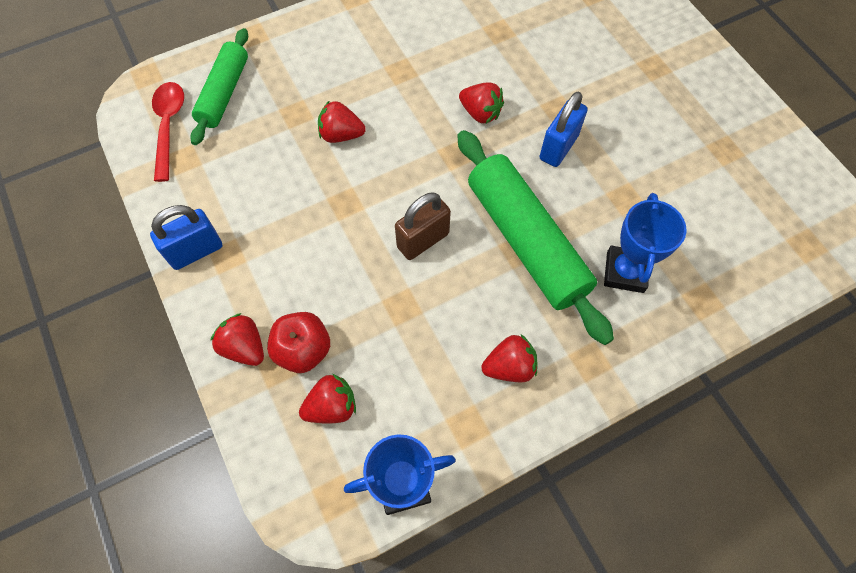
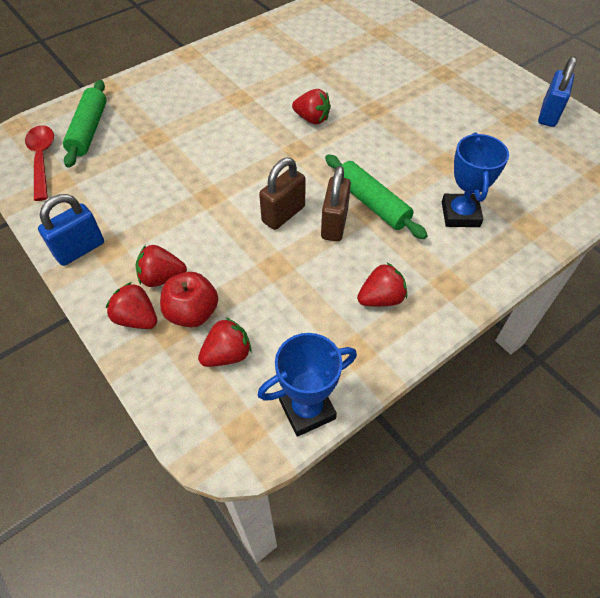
camera: 10 degrees left, 10 degrees down
(341, 135) = (197, 147): red strawberry -> red strawberry (162, 278)
(477, 262) = (334, 224): none -> brown padlock
(526, 241) = (372, 203): green rolling pin -> green rolling pin, size x0.62
(558, 147) = (382, 135): blue padlock -> blue padlock (548, 114)

